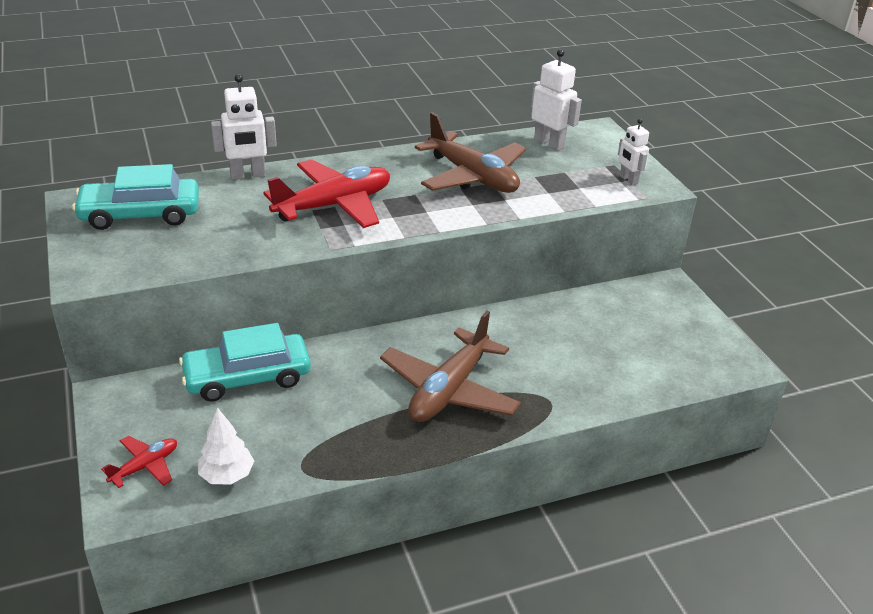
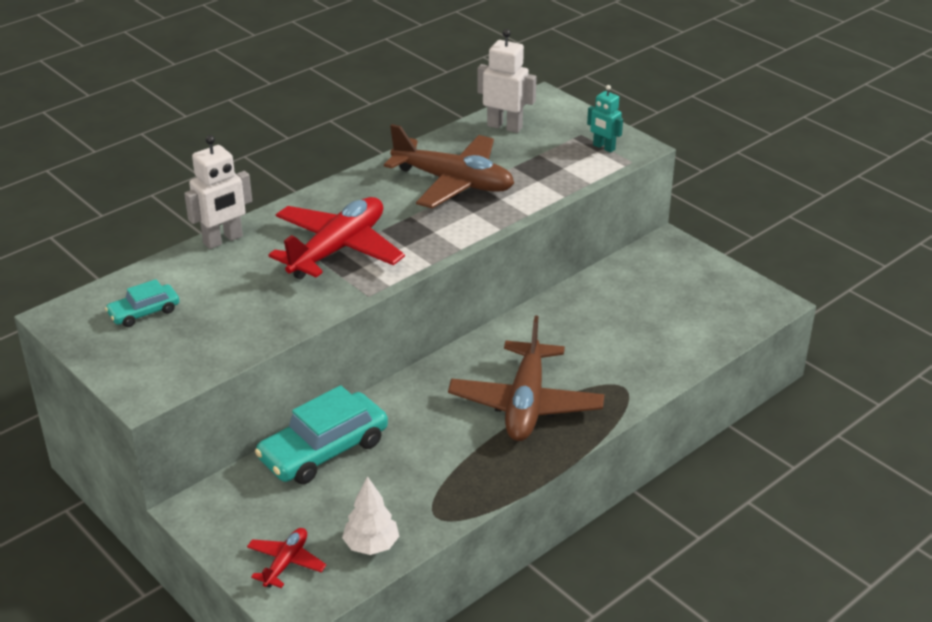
camera: 20 degrees left, 0 degrees up
(140, 214) = (144, 312): turquoise car -> turquoise car, size x0.53
(628, 180) = (603, 147): white robot -> turquoise robot

